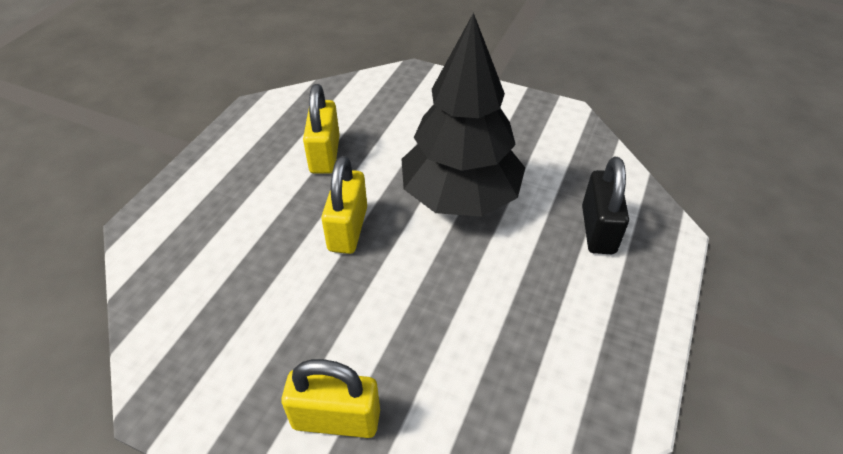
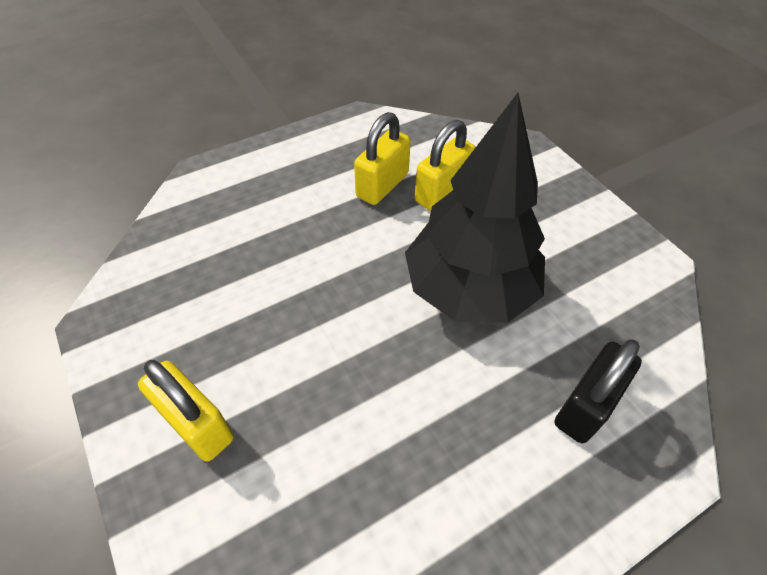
camera: 35 degrees right, 5 degrees up
(348, 229) = (345, 263): yellow padlock -> yellow padlock (442, 192)

